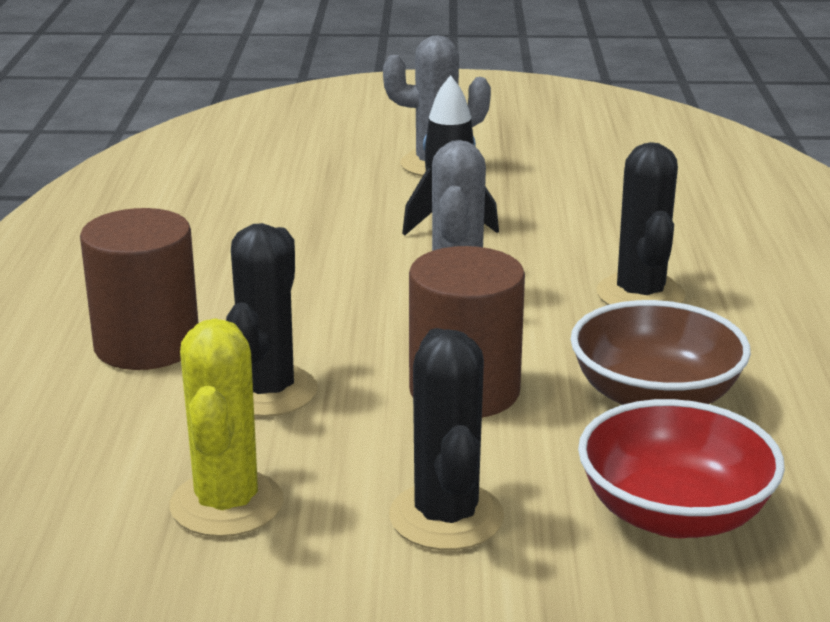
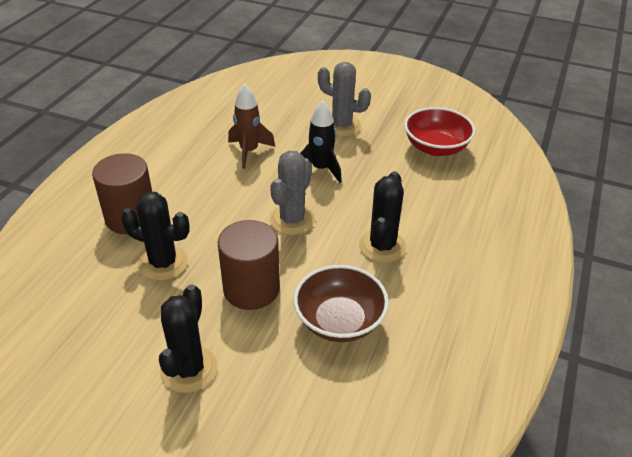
camera: 20 degrees right, 15 degrees up
(227, 504) = (101, 329): yellow cactus -> none
(267, 391) = (163, 263): black cactus -> black cactus turned 75 degrees clockwise
(298, 222) = (249, 152): none -> brown rocket
(674, 514) = (294, 403): red bowl -> red bowl (436, 147)

